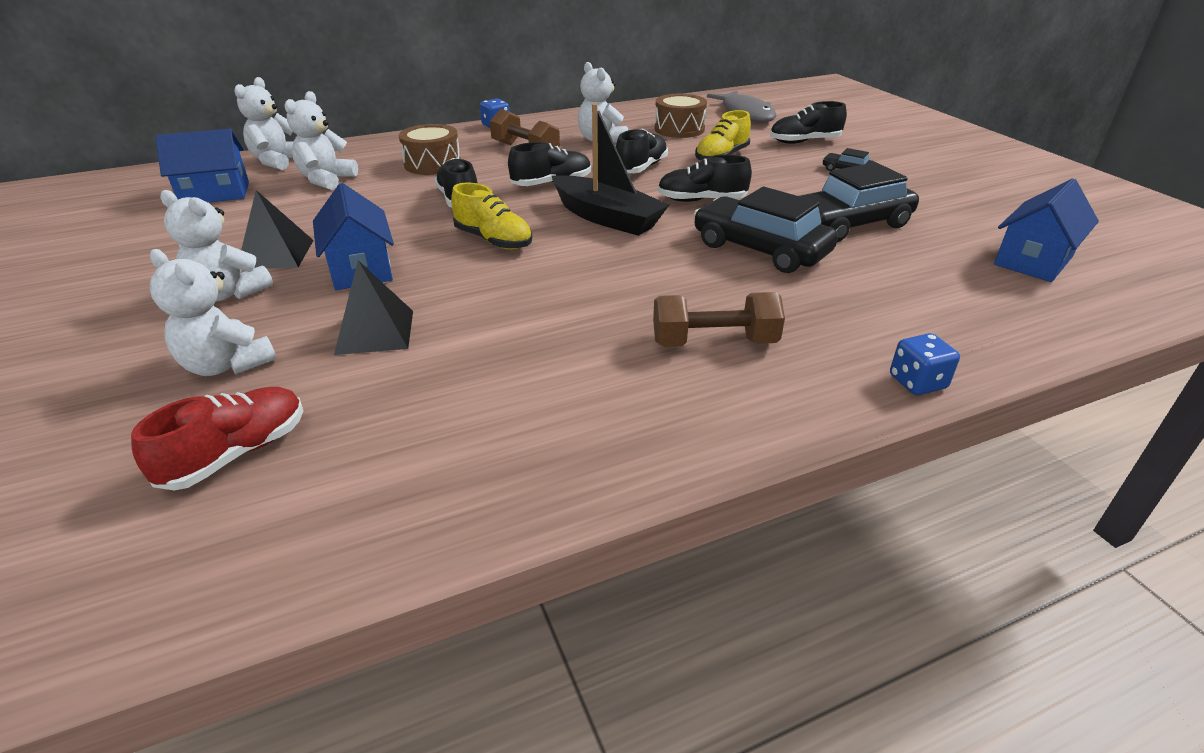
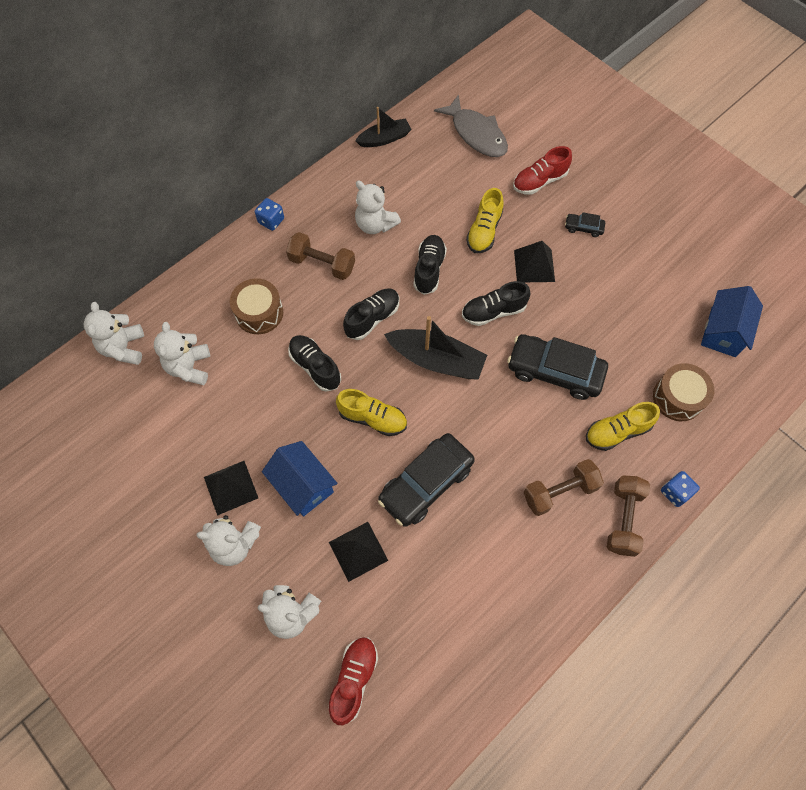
camera: 20 degrees left, 30 degrees up
(215, 193) = (114, 418): blue house -> none
(646, 106) = (384, 139): none -> black boat
(679, 129) = (432, 184): brown drum -> brown drum (678, 397)
(771, 182) = (534, 265): none -> black pyramid
(804, 142) = (539, 181): black shoe -> red shoe
(811, 390) = (623, 519): none -> brown dumbbell
(834, 309) = (617, 431): none -> yellow shoe
(848, 224) = (602, 317): black car -> black car (426, 483)

